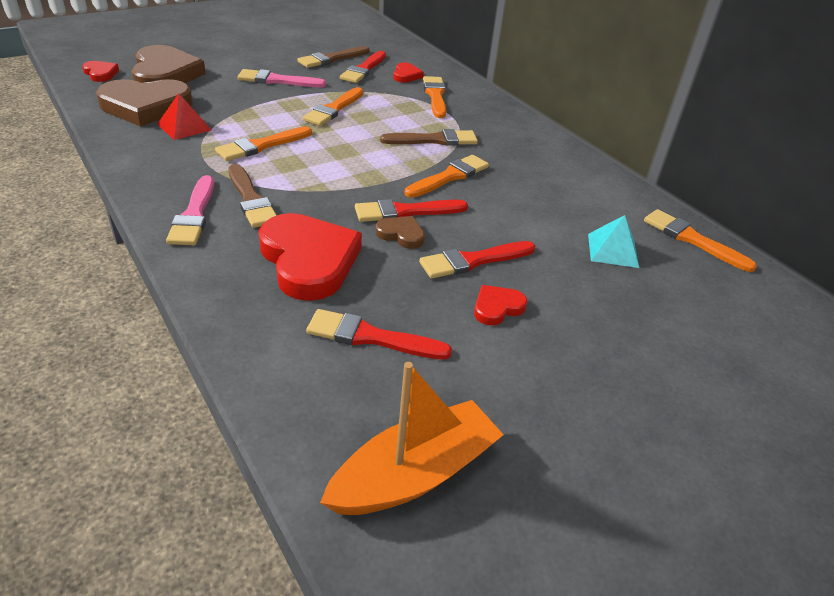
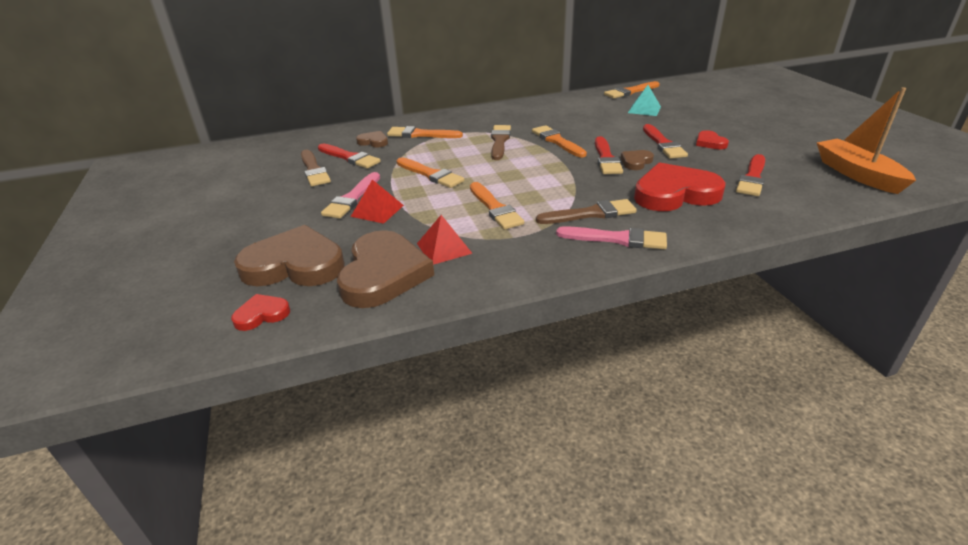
camera: 70 degrees left, 5 degrees down
(254, 93) = (377, 210): none -> red pyramid
(406, 75) = (373, 142): red heart -> brown heart

